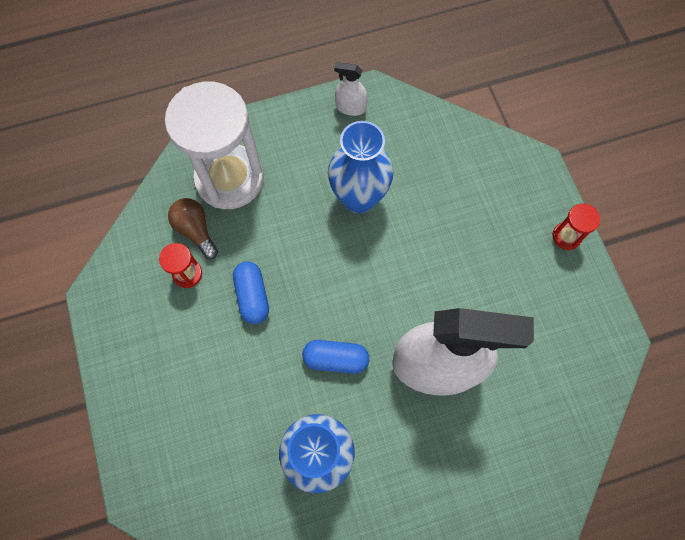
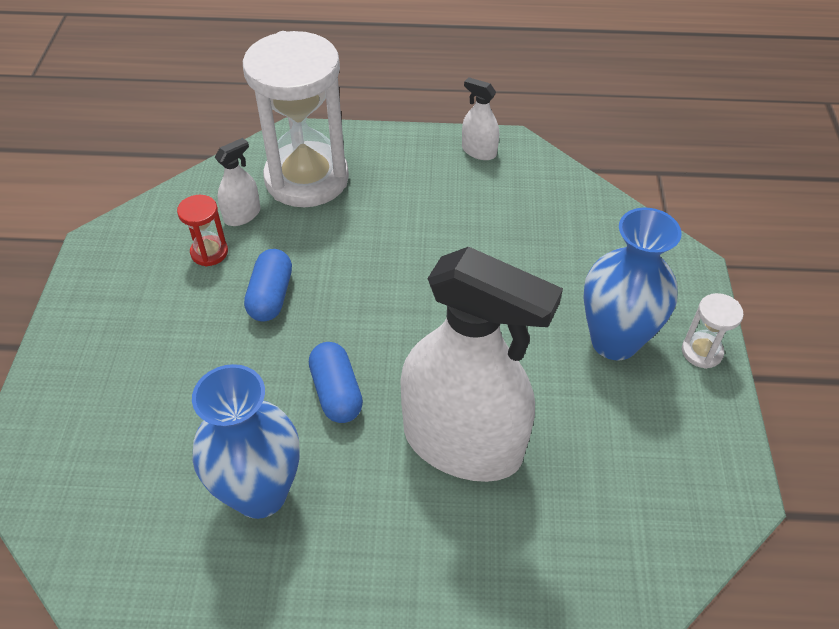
camera: 20 degrees right, 20 degrees down
(195, 230) = (242, 215): brown light bulb -> white spray bottle
(335, 359) = (336, 392): blue capsule -> blue capsule turned 45 degrees clockwise
(359, 198) = (447, 237): blue vase -> blue vase (614, 341)
(566, 236) = (701, 352): red hourglass -> white hourglass

